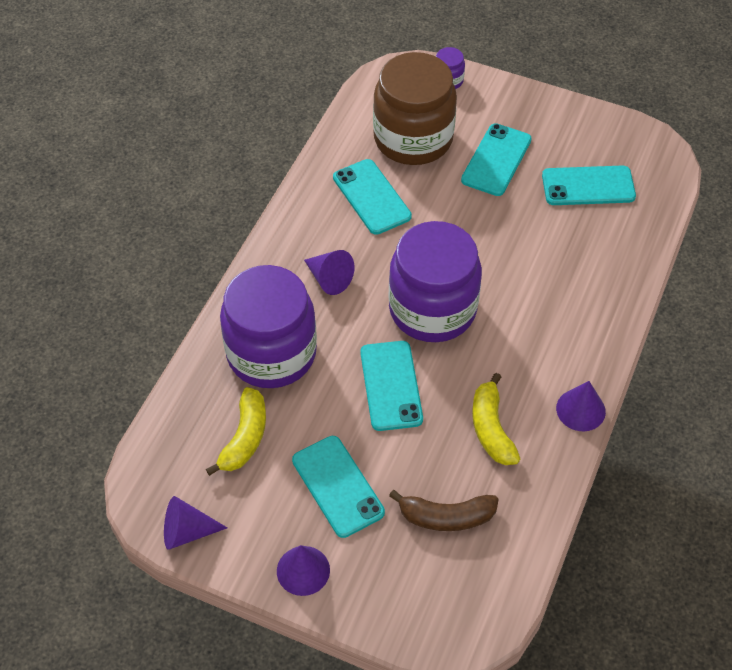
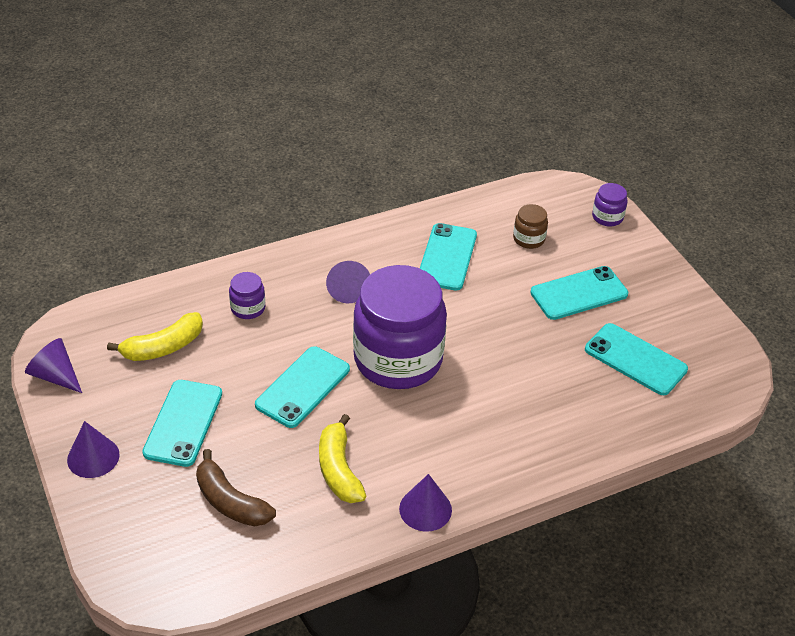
camera: 40 degrees right, 10 degrees down
(271, 353) = (248, 308): purple jar -> purple jar, size x0.40
(413, 139) = (529, 239): brown jar -> brown jar, size x0.40
(491, 429) = (339, 469): yellow banana -> yellow banana turned 45 degrees counterclockwise

